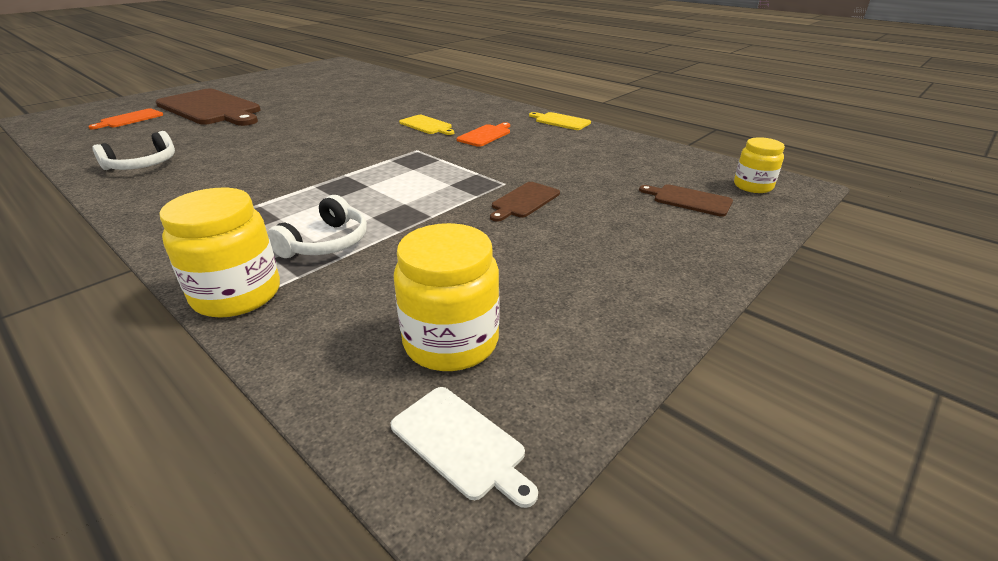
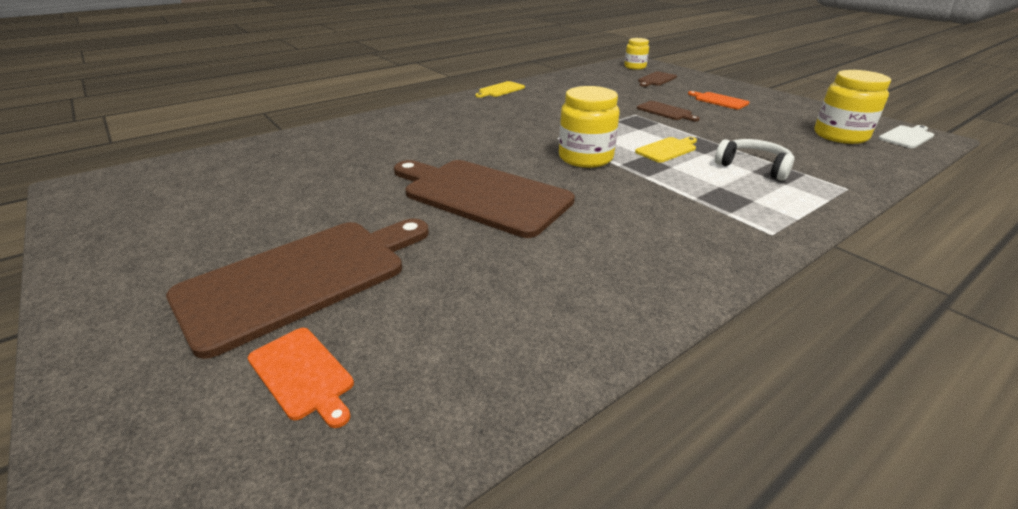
camera: 80 degrees left, 0 degrees up
(143, 165) = (583, 292): white headphones -> none
(237, 294) = (842, 191): yellow jar -> yellow jar (585, 158)
(295, 133) = (482, 195): none -> brown cutting board
(427, 125) = (487, 132): yellow cutting board -> yellow cutting board (667, 149)
(485, 135) = (526, 113): orange cutting board -> orange cutting board (719, 100)

